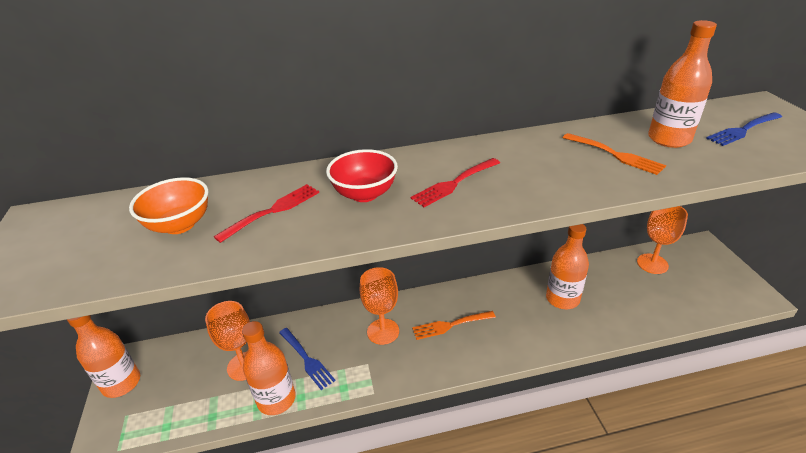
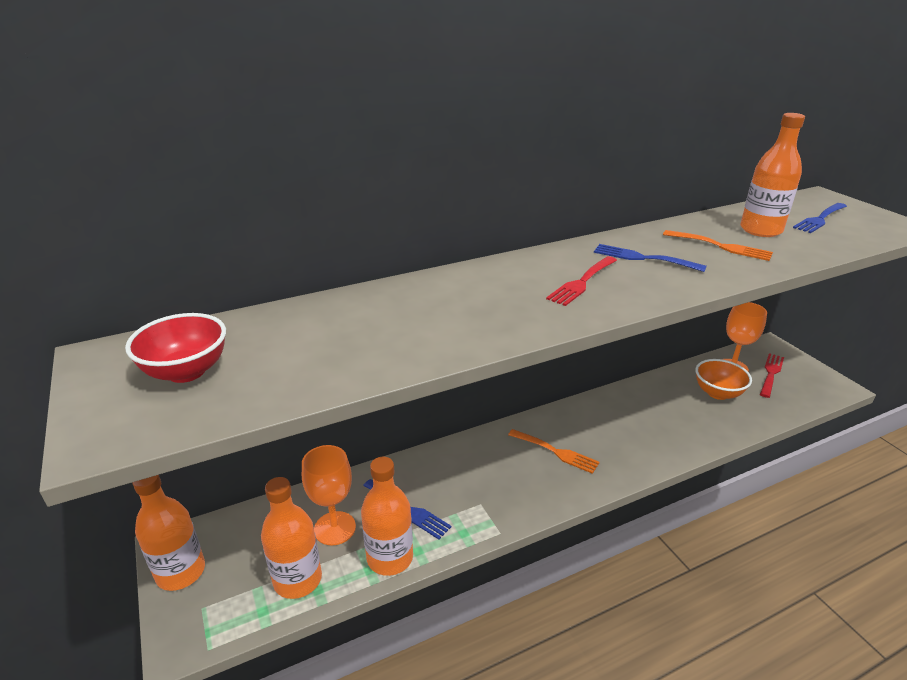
camera: 15 degrees left, 5 degrees down
(180, 225) = (300, 346): orange bowl -> orange bowl (717, 393)
(273, 211) = (402, 323): red fork -> red fork (771, 373)
(364, 194) = (494, 299): red bowl -> red bowl (186, 371)
(383, 331) = (484, 468): orange goblet -> none
(450, 325) = (555, 452): orange fork -> orange fork turned 120 degrees counterclockwise
(529, 162) = (643, 258): none -> blue fork
(562, 299) = (659, 411): orange bottle -> orange bottle (298, 579)

